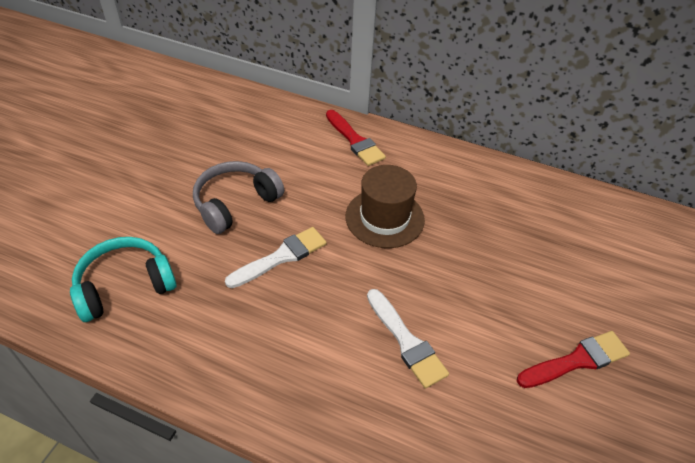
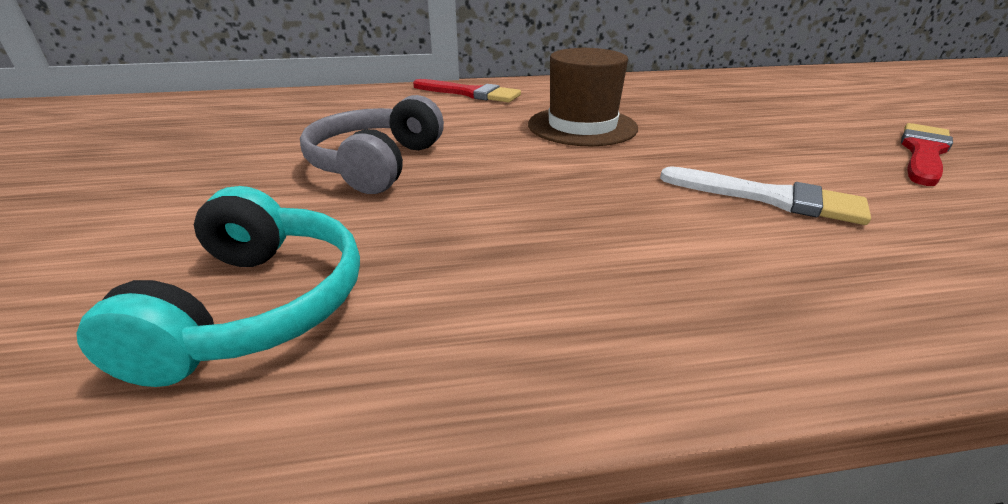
camera: 30 degrees left, 15 degrees down
(125, 286) = (257, 306): turquoise headphones -> turquoise headphones turned 150 degrees clockwise
(281, 257) = (506, 186): white brush -> none

